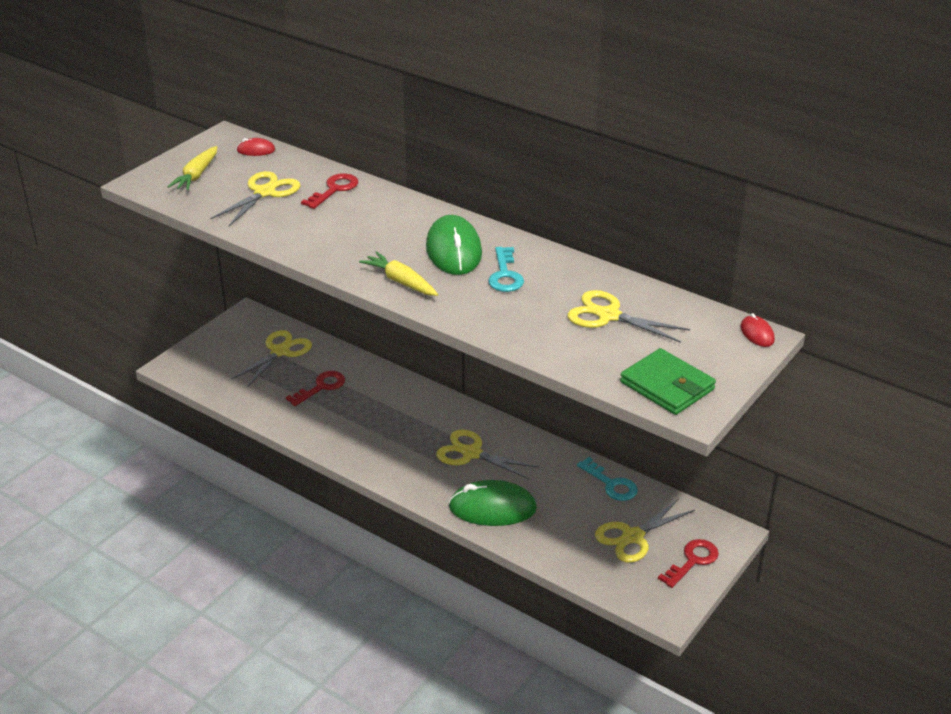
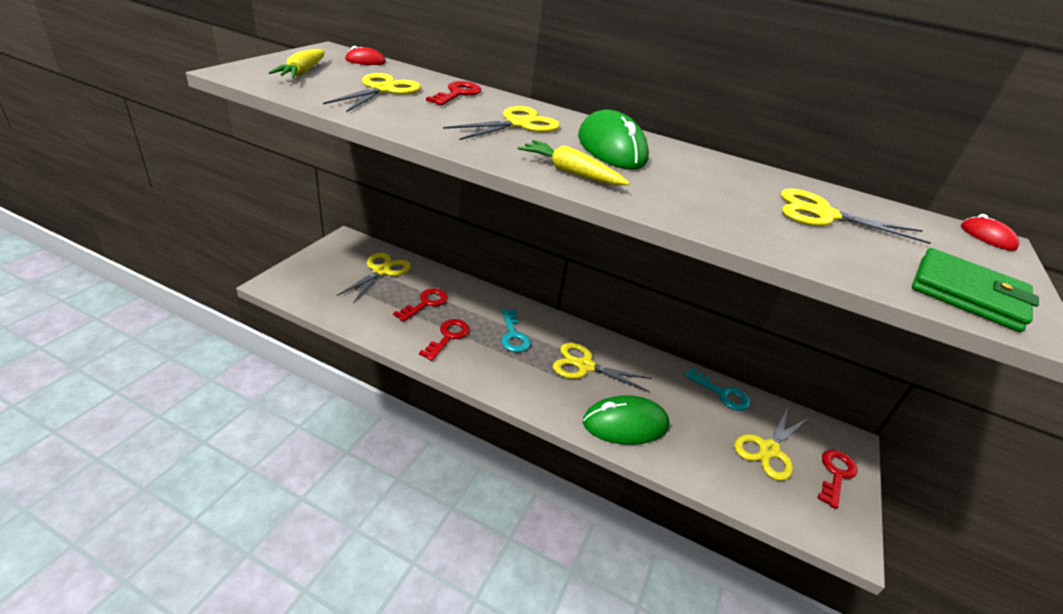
camera: 15 degrees left, 0 degrees up
(337, 422) = (448, 337): none -> red key
(378, 226) = (518, 124): none -> yellow scissors
(505, 275) = (681, 172): turquoise key -> turquoise key (513, 335)

